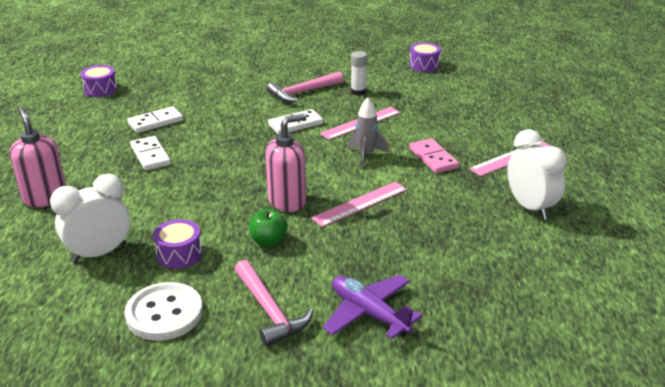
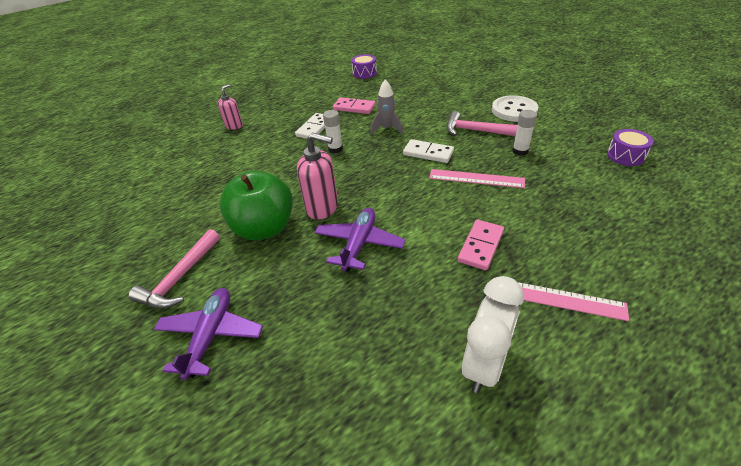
camera: 55 degrees right, 10 degrees up
(45, 197) = (234, 126): pink soap dispenser -> pink soap dispenser, size x0.63
(99, 253) = (194, 174): white clock -> none
(155, 122) = (354, 108): white domino -> pink domino
(164, 313) = (149, 233): white button -> white button (514, 110)
(179, 254) = (217, 201): purple drum -> none
(209, 160) = (335, 149): none -> white glue stick
(268, 241) = (264, 228): green apple -> green apple, size x2.05
(360, 203) = (359, 244): pink ruler -> purple plane
(366, 155) = (432, 208): grey rocket -> grey rocket (387, 129)

